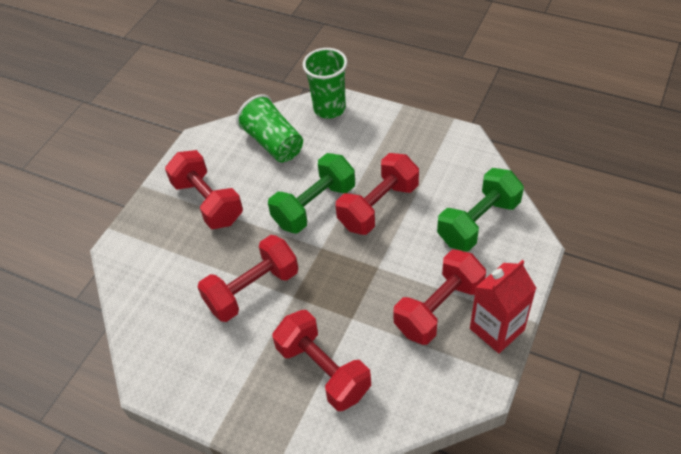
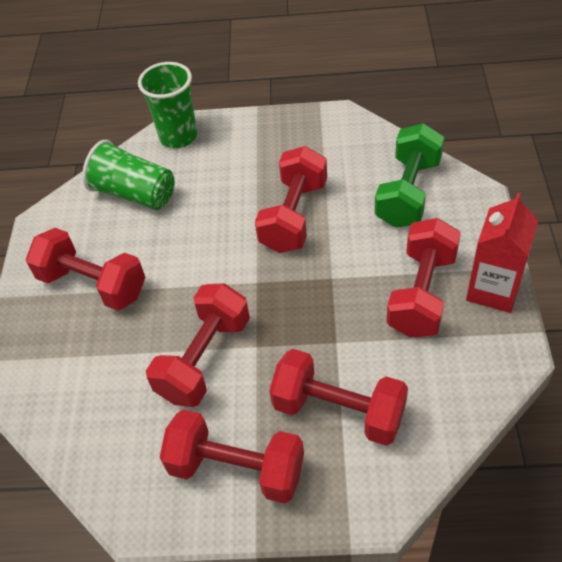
camera: 25 degrees left, 0 degrees up
(230, 379) = (236, 469): none -> red dumbbell
(314, 206) = (222, 242): green dumbbell -> none

